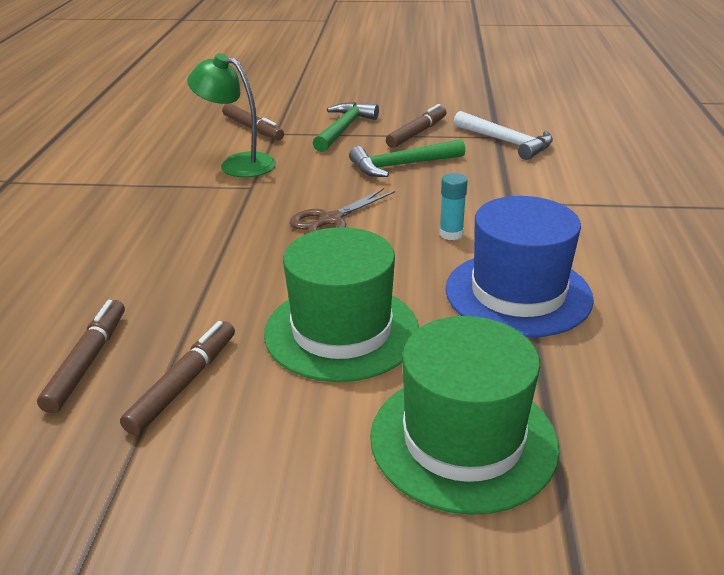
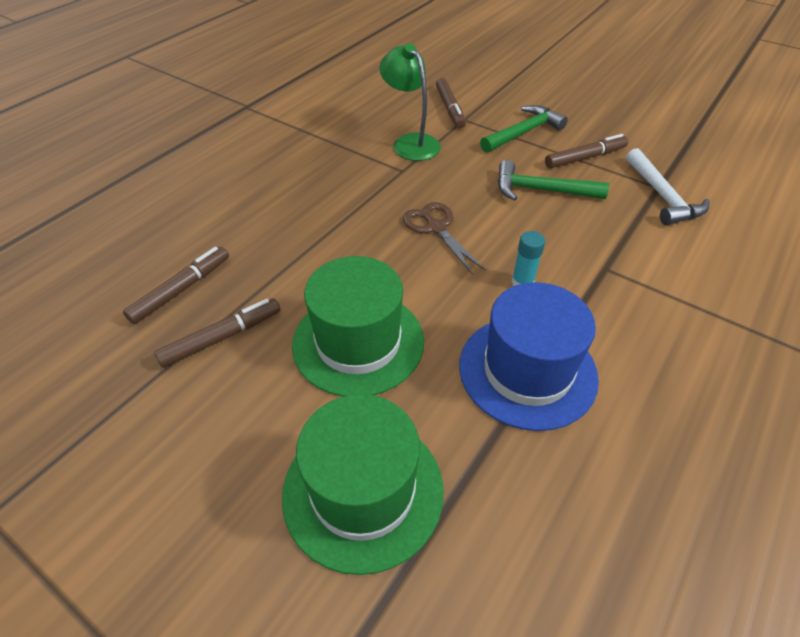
camera: 30 degrees right, 15 degrees up
(330, 220) = (436, 228): brown scissors -> brown scissors turned 75 degrees clockwise

